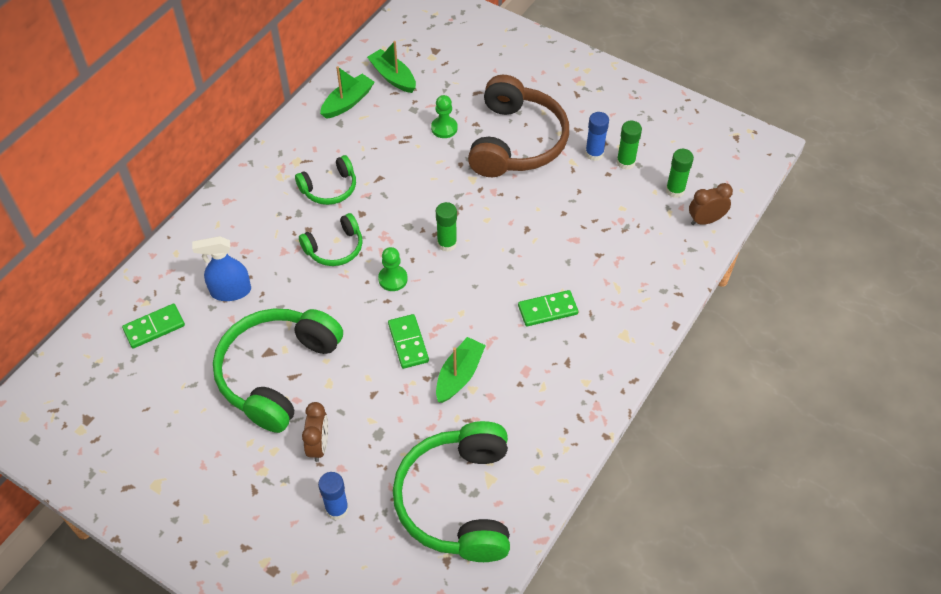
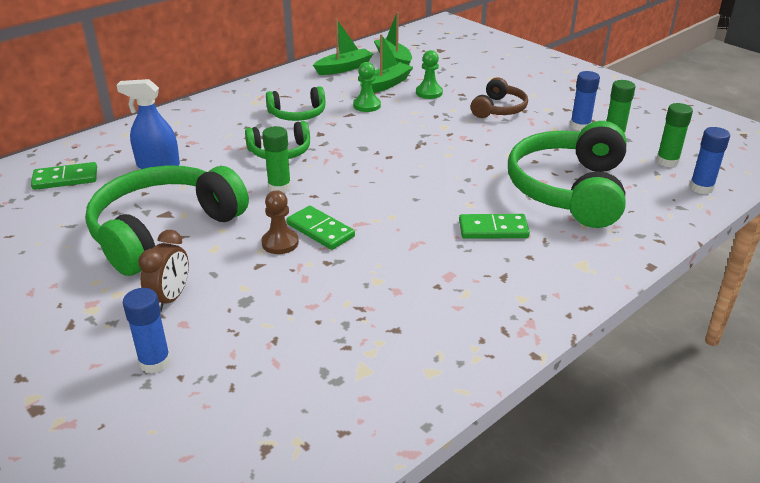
camera: 15 degrees right, 20 degrees down
(380, 365) = (280, 243): none -> brown pawn
(393, 279) = (328, 181): green pawn -> green pawn (367, 105)
(408, 343) = (320, 230): green domino -> green domino turned 45 degrees counterclockwise
(447, 243) = (398, 165): green glue stick -> green glue stick (279, 187)
(458, 501) = (312, 385): green headphones -> green headphones (569, 190)
(459, 375) = (367, 266): green boat -> green boat (386, 84)
(516, 141) = (498, 109): brown headphones -> brown headphones, size x0.51
(705, 220) = (701, 188): brown clock -> blue glue stick

